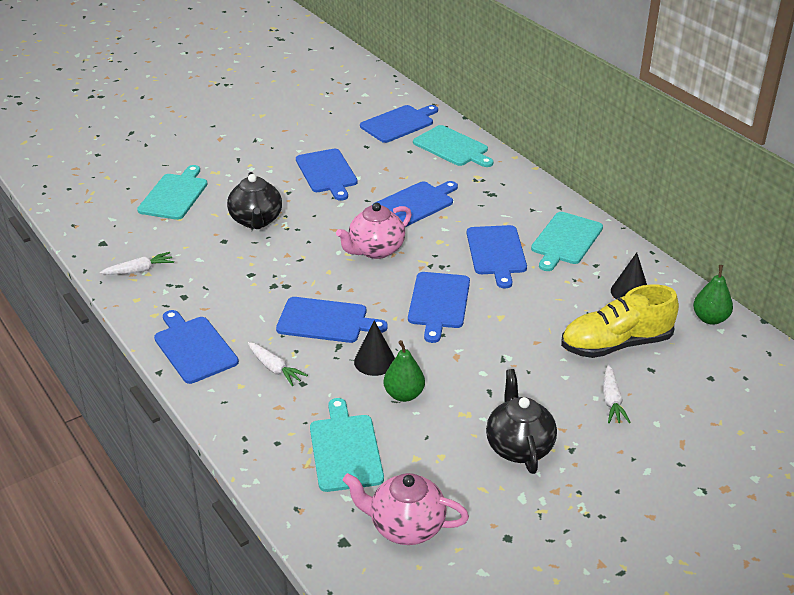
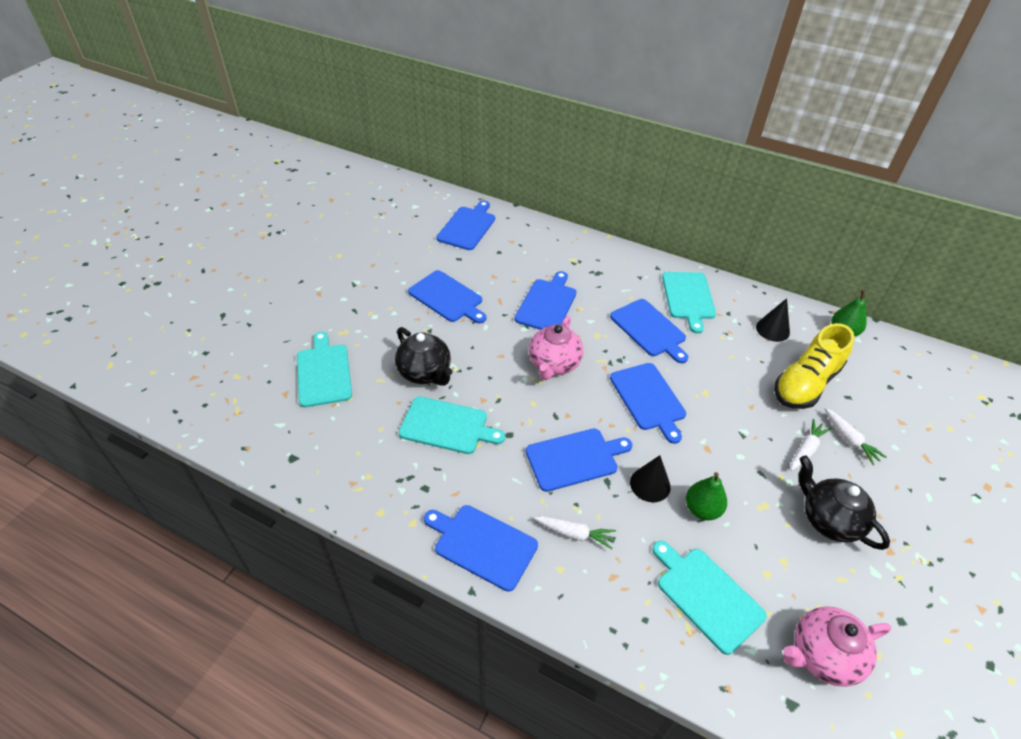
camera: 30 degrees left, 10 degrees up
(139, 270) = (356, 476): white carrot -> white carrot (806, 449)
(452, 147) = (530, 237): turquoise cutting board -> turquoise cutting board (447, 426)

